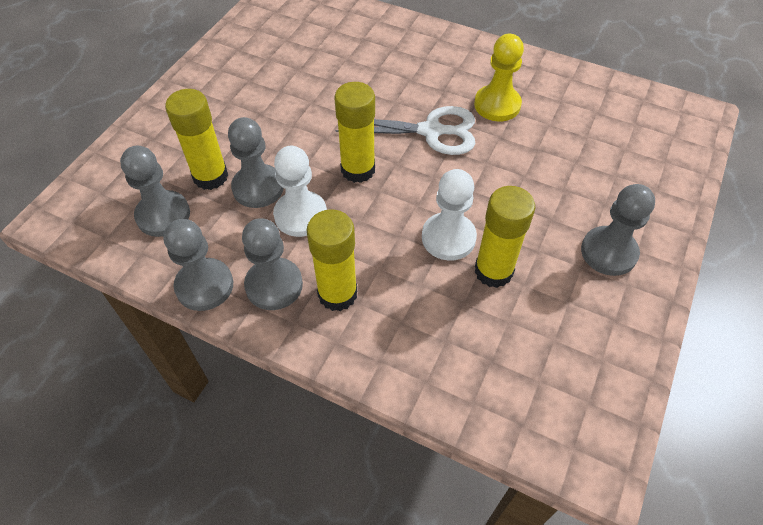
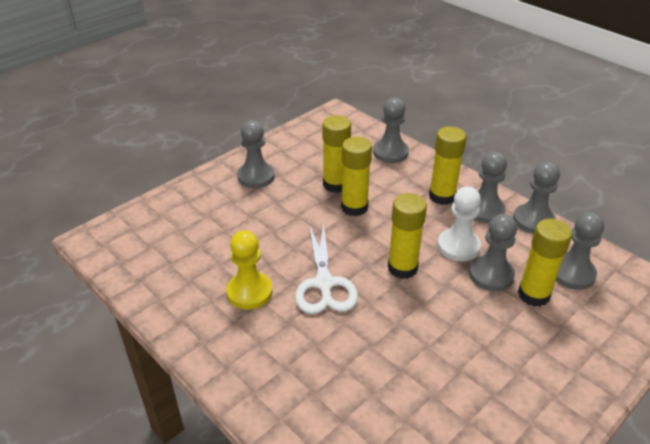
camera: 160 degrees left, 15 degrees down
(431, 131) = (324, 283): white scissors -> white scissors turned 120 degrees counterclockwise
(445, 371) = (390, 152): none -> grey pawn
(448, 238) = (354, 207): white pawn -> yellow glue stick

